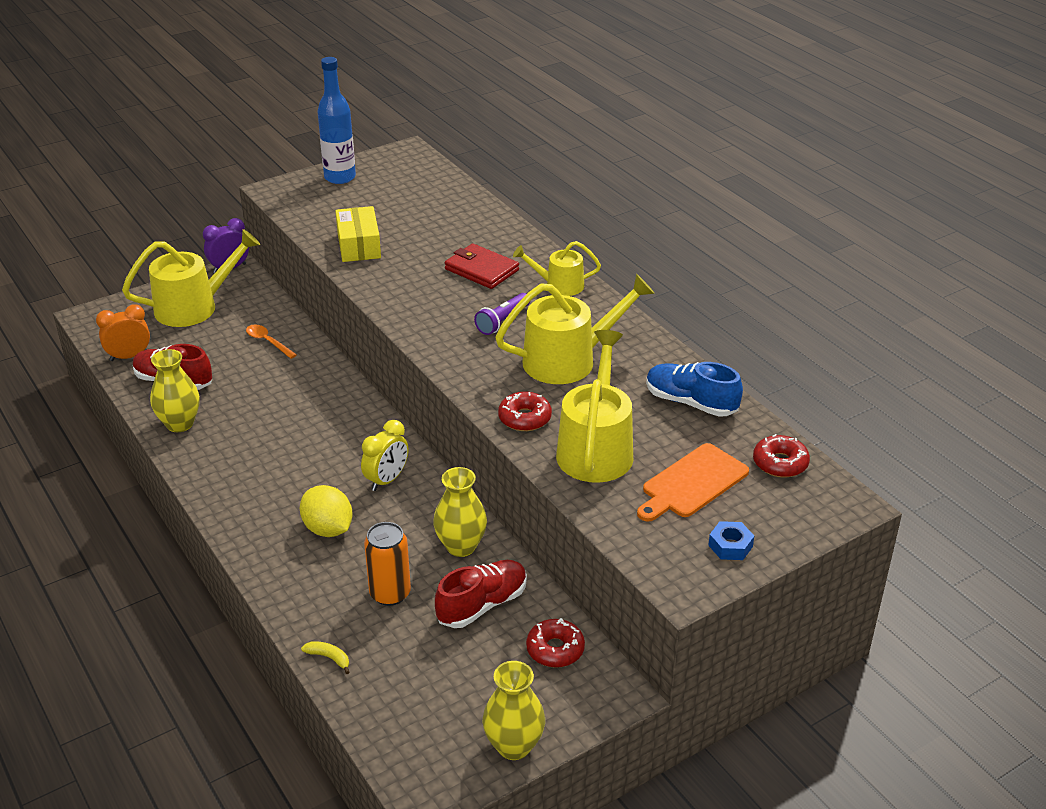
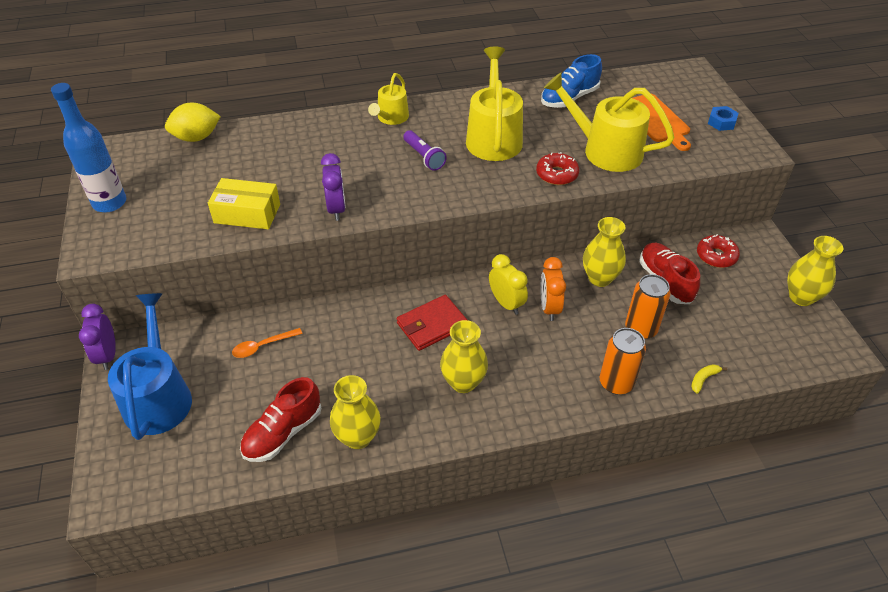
camera: 70 degrees left, 10 degrees up
(129, 357) = (213, 468): orange clock -> orange clock (549, 308)
(194, 307) = (158, 397): yellow watering can -> blue watering can
(264, 473) = (463, 382): none -> yellow vase
(299, 584) = (616, 383): none -> orange can
(328, 529) = (554, 352): yellow lemon -> yellow lemon (196, 137)
(389, 290) = (336, 209): none -> purple clock
(481, 270) = (341, 151): red wallet -> red wallet (432, 325)
(780, 463) = (646, 82): red donut -> none

